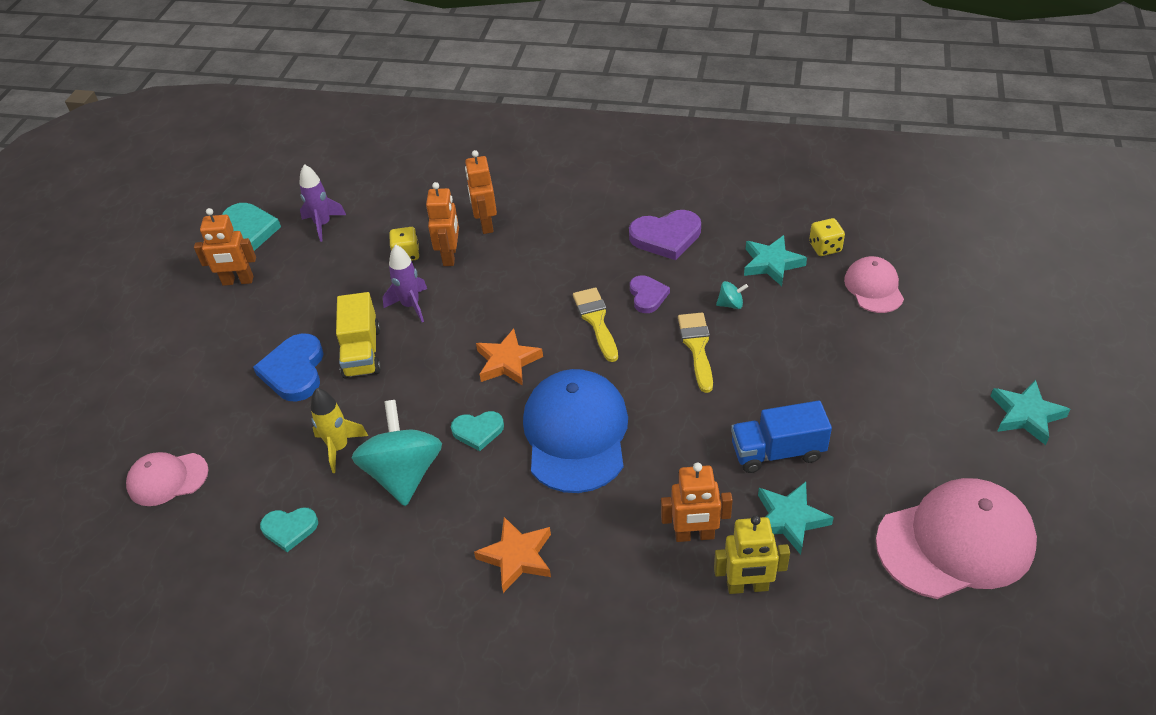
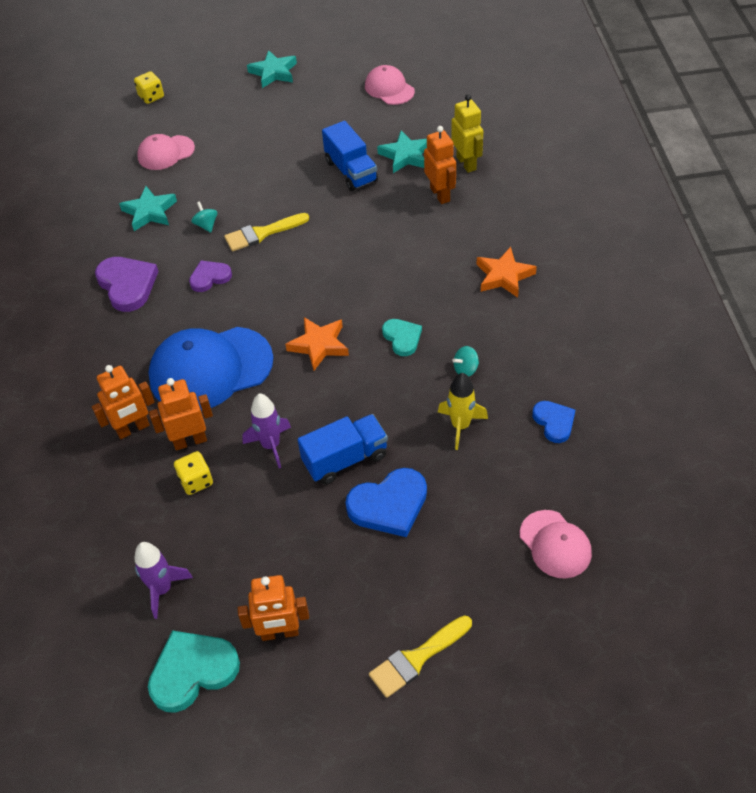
camera: 110 degrees left, 5 degrees up
(238, 281) = (279, 632): orange robot -> orange robot turned 105 degrees clockwise
(289, 529) = (554, 422): turquoise heart -> blue heart
(362, 352) = (345, 459): yellow truck -> blue truck
(404, 474) = (466, 369): turquoise spinning top -> turquoise spinning top, size x0.41
(576, 433) = (379, 278): blue cap -> blue cap (210, 369)
(596, 321) = (250, 302): yellow brush -> yellow brush (417, 658)
(825, 247) = (122, 186): yellow dice -> yellow dice (151, 96)
(955, 542) = (389, 88): pink cap -> pink cap, size x0.55

